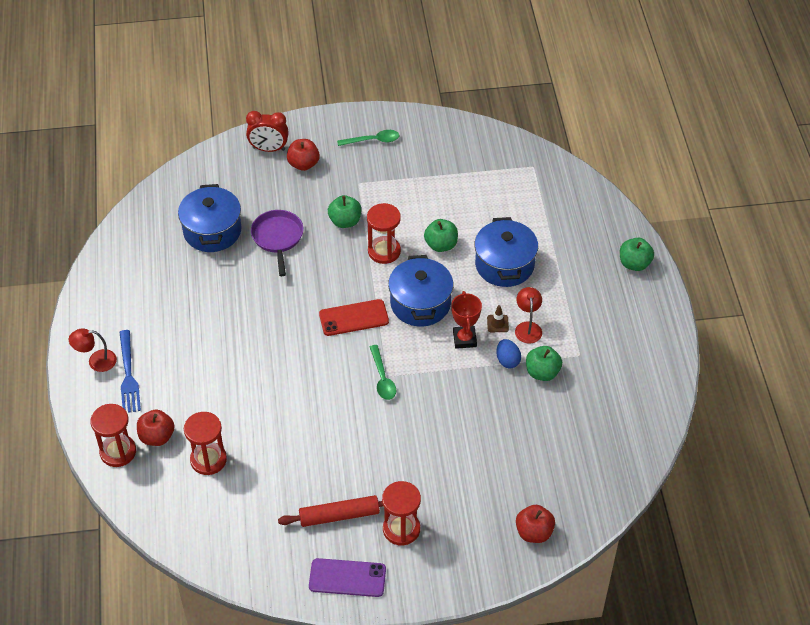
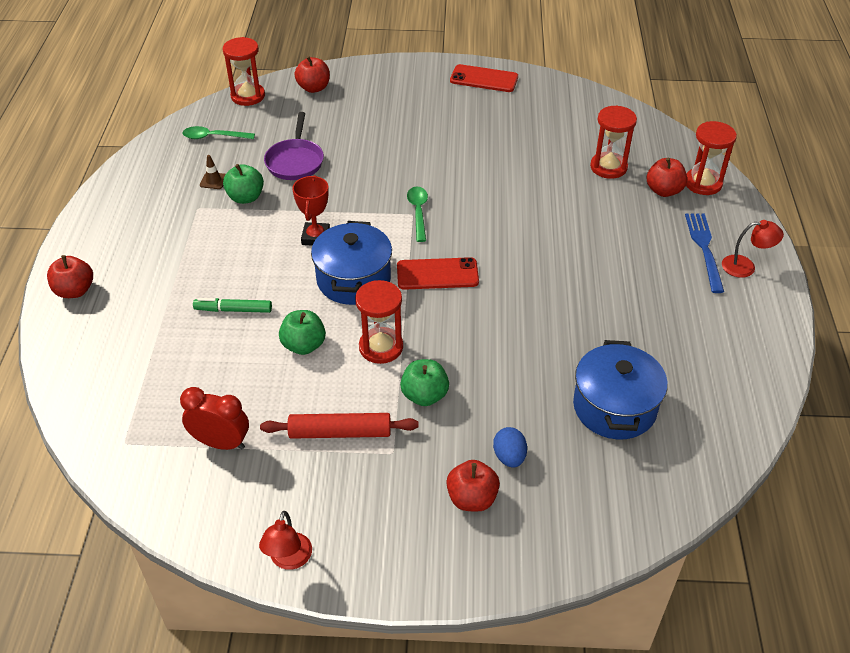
camera: 170 degrees left, 5 degrees down
(269, 149) = (525, 536): red clock -> red clock (221, 443)
(278, 238) = (522, 384): purple pan -> purple pan (295, 161)
(339, 516) = (484, 116): red rolling pin -> red rolling pin (340, 432)
(347, 578) = (484, 79): purple phone -> red phone
(373, 140) = (352, 526): green spoon -> green spoon (213, 137)
(401, 529) = (430, 102): red hourglass -> red hourglass (248, 96)
(497, 323) = (272, 248): brown traffic cone -> brown traffic cone (213, 181)
(504, 265) = (233, 310): blue pot -> green marker
(507, 360) = (277, 212): blue egg -> blue egg (509, 457)
(527, 327) = (239, 240): red lamp -> red lamp (289, 560)
(634, 263) = (75, 291): green apple -> red apple

